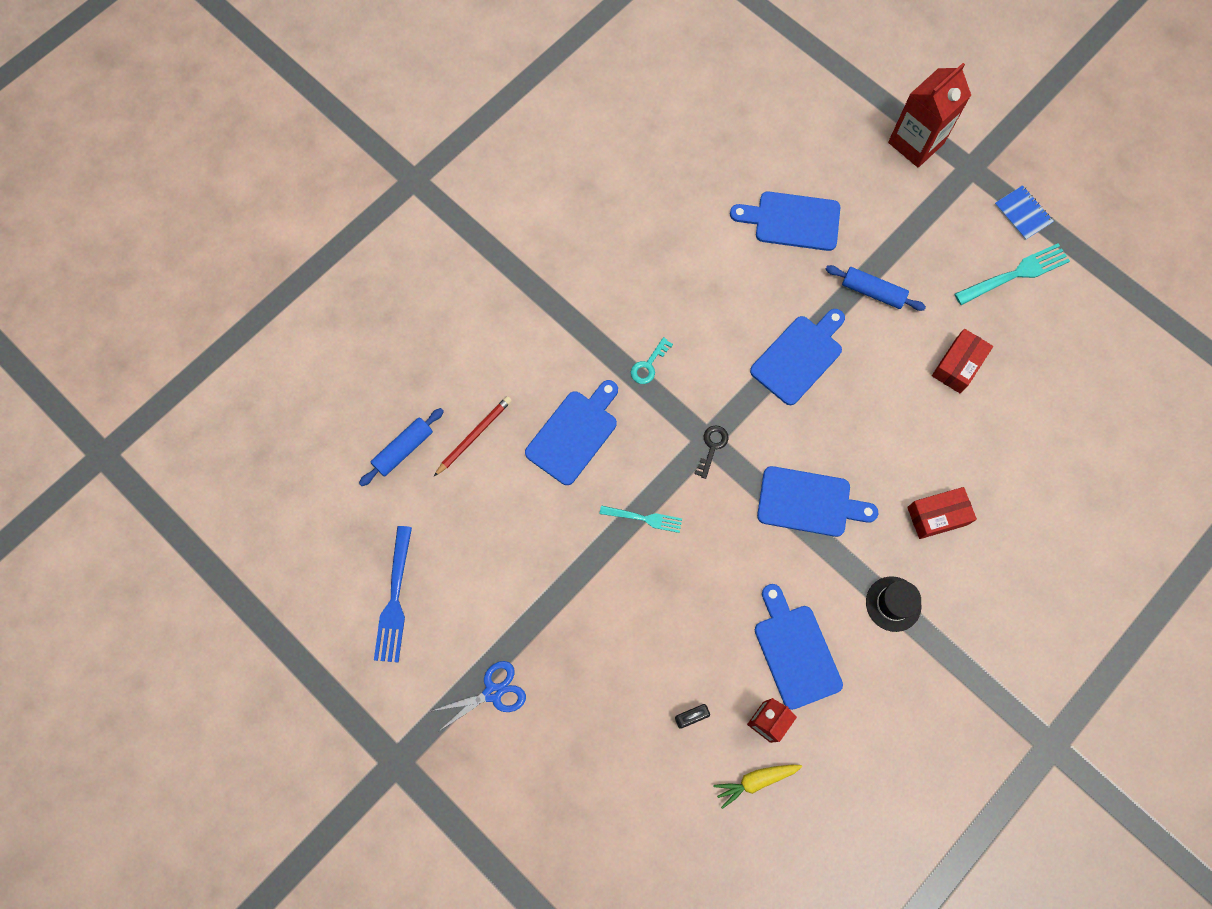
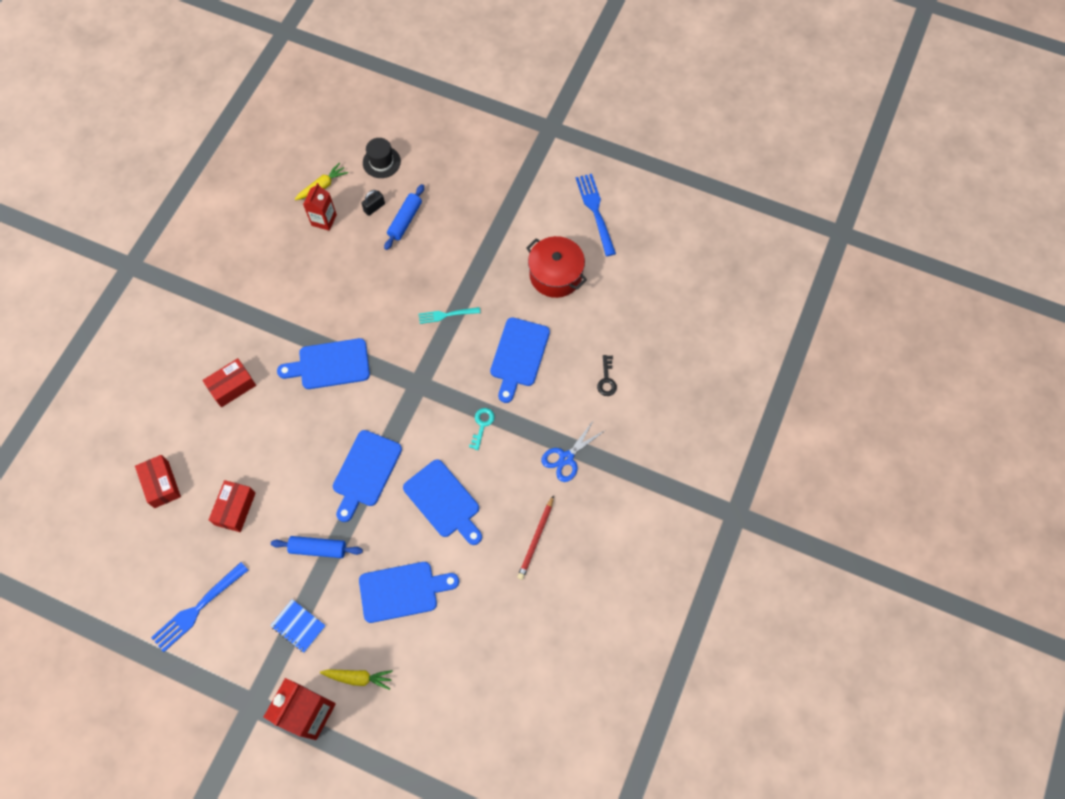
camera: 160 degrees right, 5 degrees down
(403, 449) = (637, 304): blue rolling pin -> blue rolling pin (405, 220)
(474, 436) = (591, 330): red pencil -> red pencil (536, 539)
(486, 525) = (555, 275): none -> red pot
(493, 692) = (507, 181): blue scissors -> blue scissors (566, 458)
(712, 447) = (413, 380): black key -> black key (606, 379)
(795, 651) = (315, 266): blue cutting board -> blue cutting board (444, 501)
(859, 157) = (359, 678): none -> yellow carrot
(893, 604) = (253, 317): black hat -> black hat (381, 162)
(1014, 274) = (198, 608): turquoise fork -> blue fork
(1023, 213) = (198, 672): blue notebook -> blue notebook (298, 626)
(1040, 422) = (161, 484): none -> red box

